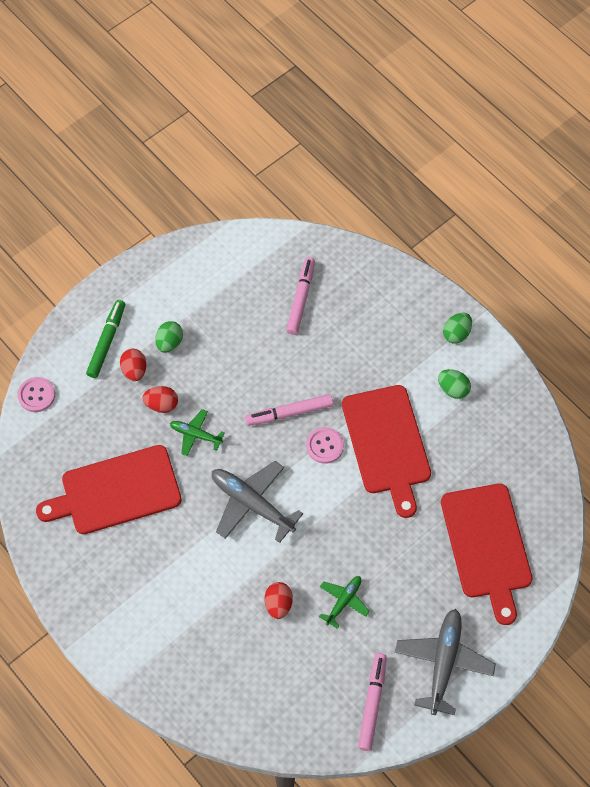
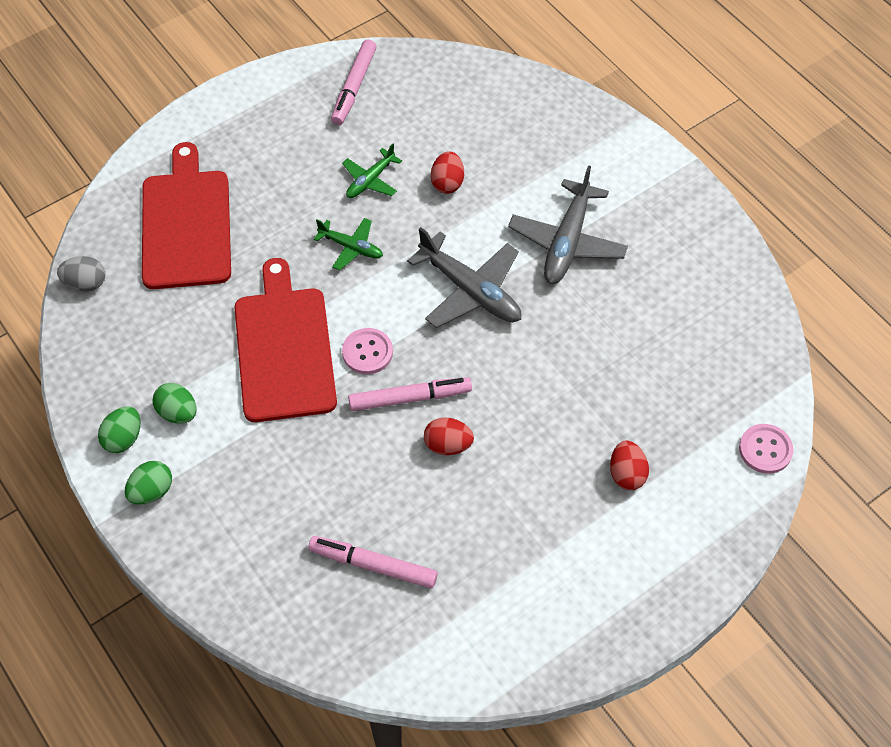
camera: 175 degrees left, 5 degrees down
(107, 341) = (669, 521): green marker -> none
(116, 491) = (645, 318): red cutting board -> none
(161, 405) = (587, 423): red egg -> red egg (448, 445)
(169, 343) = (576, 511): green egg -> green egg (123, 438)
(195, 435) = (540, 379): green plane -> green plane (351, 247)
(301, 298) = (373, 565): pink marker -> pink marker turned 90 degrees clockwise
(443, 662) = (268, 117): grey plane -> grey plane (567, 242)
(550, 485) = (86, 283): none -> grey egg

